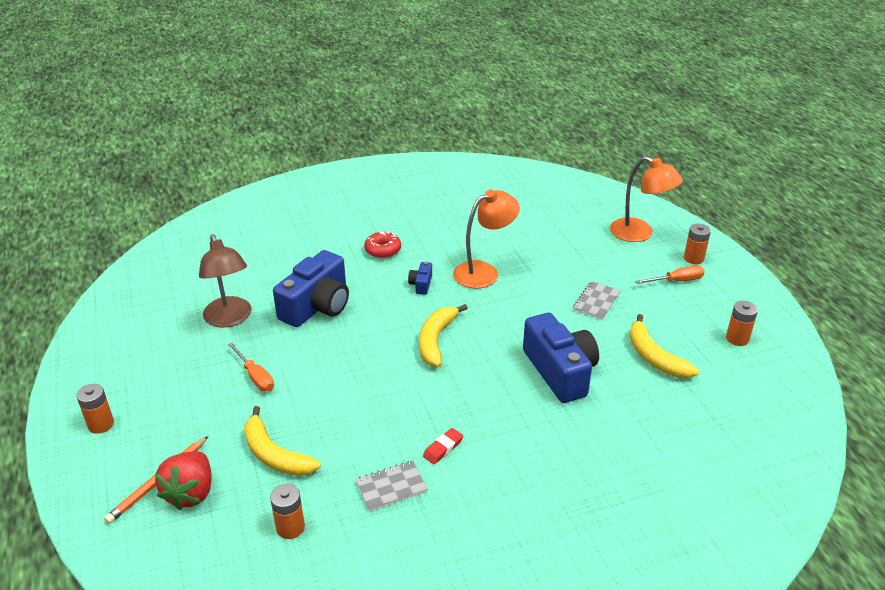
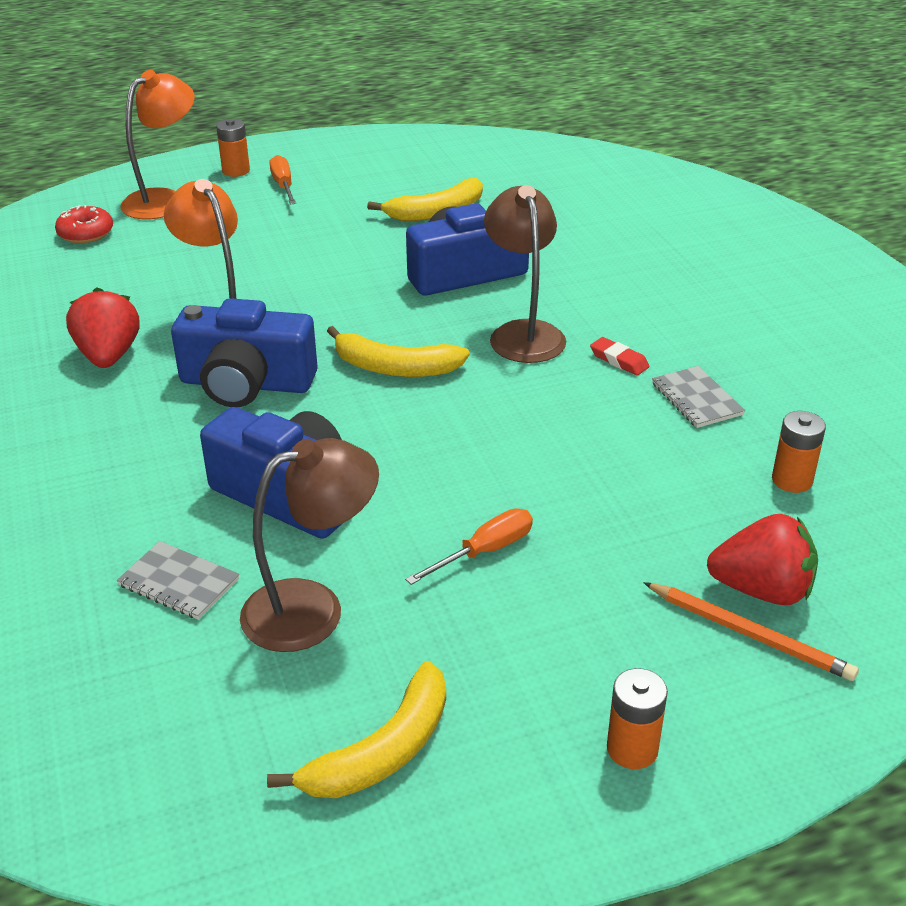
camera: 90 degrees left, 0 degrees up
(275, 455) = (662, 509): yellow banana -> yellow banana (383, 751)
(383, 250) = (128, 427): red donut -> red donut (86, 233)
(421, 284) = (246, 383): blue camera -> blue camera, size x2.32
(450, 236) = (109, 356): none -> red strawberry
(478, 400) = (523, 333): none -> brown lamp
(596, 301) = (318, 240): grey notebook -> grey notebook (178, 583)
(737, 338) = (404, 163): orange battery -> none

